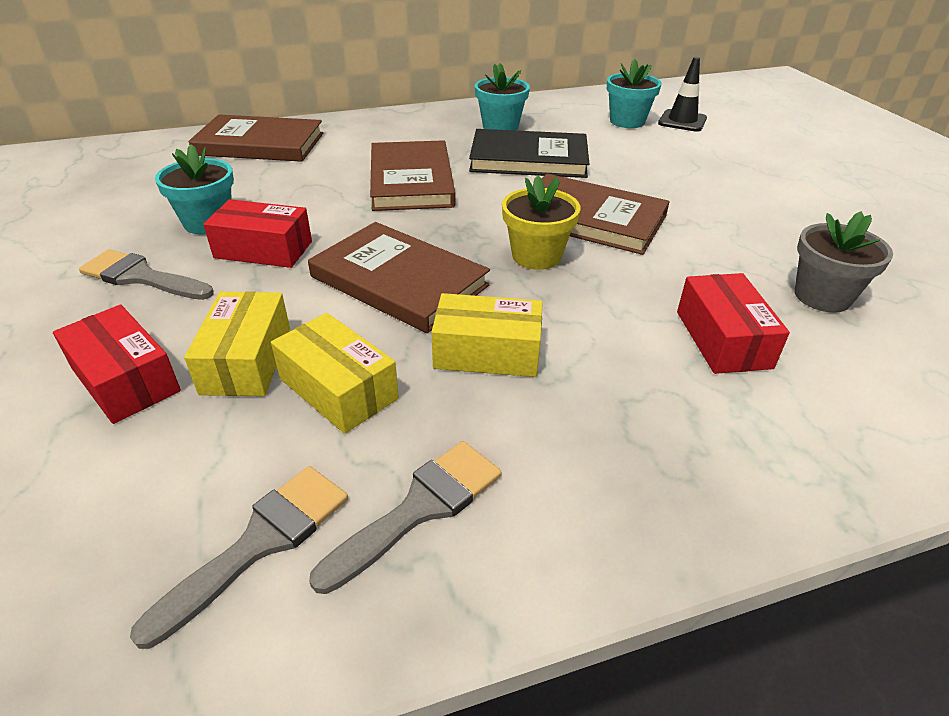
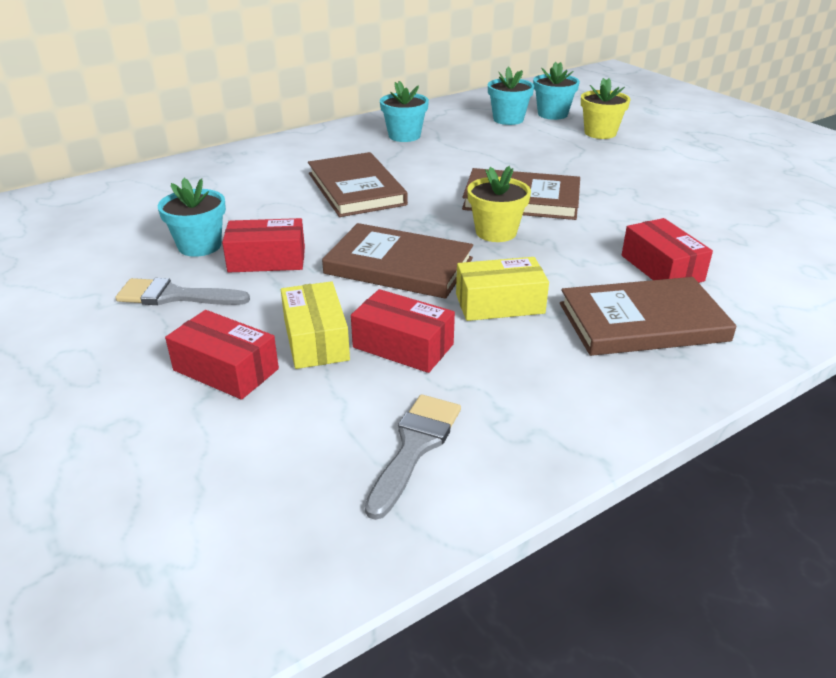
camera: 15 degrees left, 5 degrees down
(260, 144) = (195, 175): brown book -> brown book (642, 322)
(338, 388) = (403, 346): yellow box -> red box
(420, 508) = (513, 406): grey brush -> none
(529, 159) = (445, 159): black book -> none
(682, 121) = (552, 114): black traffic cone -> turquoise flower pot
(728, 149) = (600, 133): none -> yellow flower pot
(822, 296) = (716, 229): grey flower pot -> none

